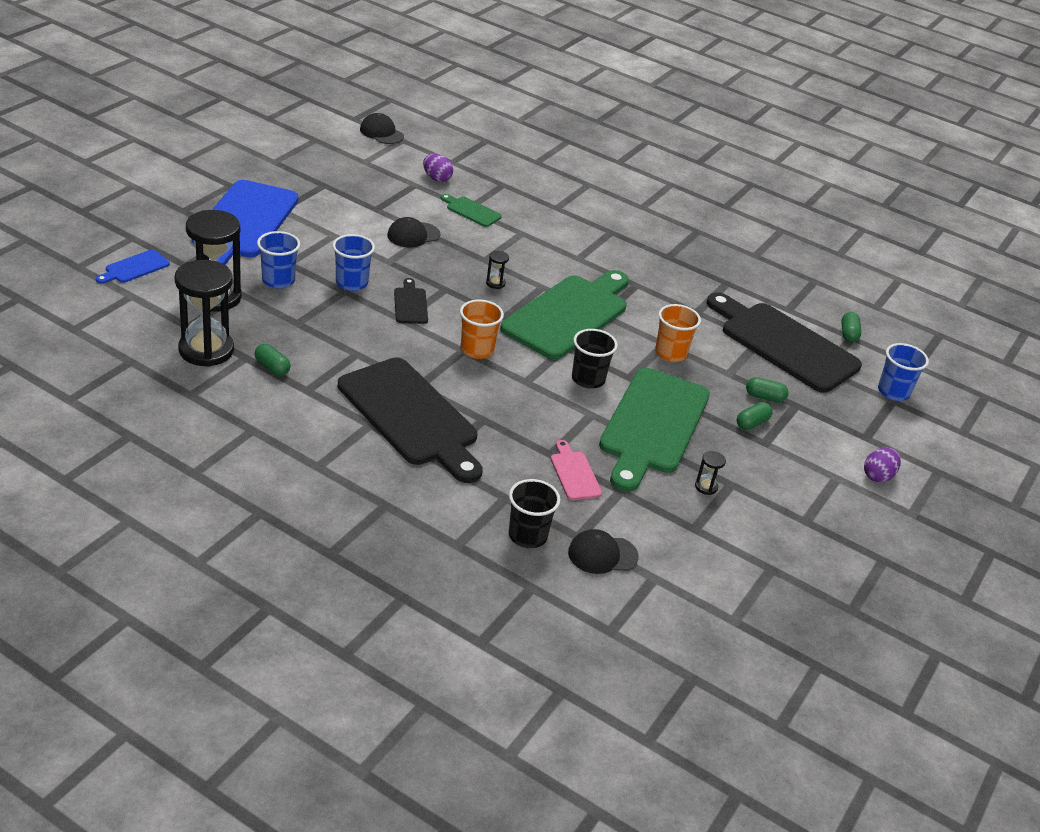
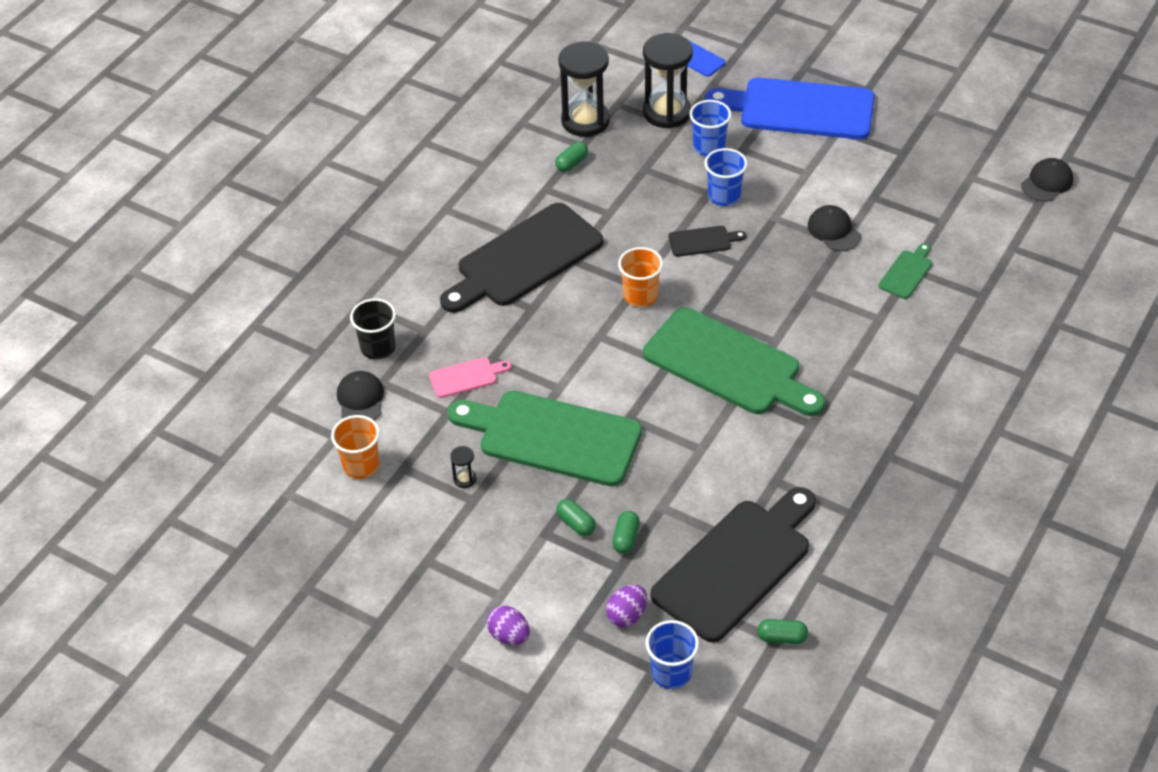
camera: 95 degrees right, 10 degrees up
(436, 178) = (964, 238): purple egg -> purple egg (627, 615)
(495, 283) = (766, 302): black hourglass -> none
(588, 379) = (616, 384): black cup -> none
(670, 353) = (684, 454): orange cup -> orange cup (361, 465)

